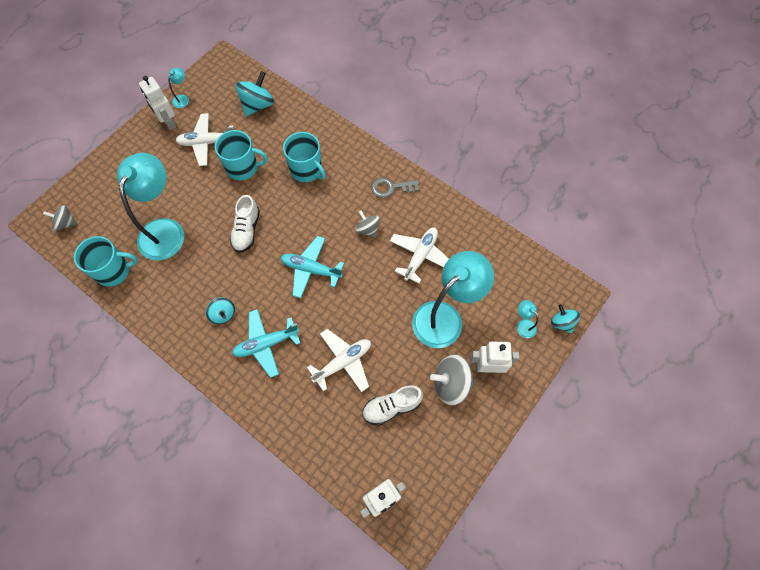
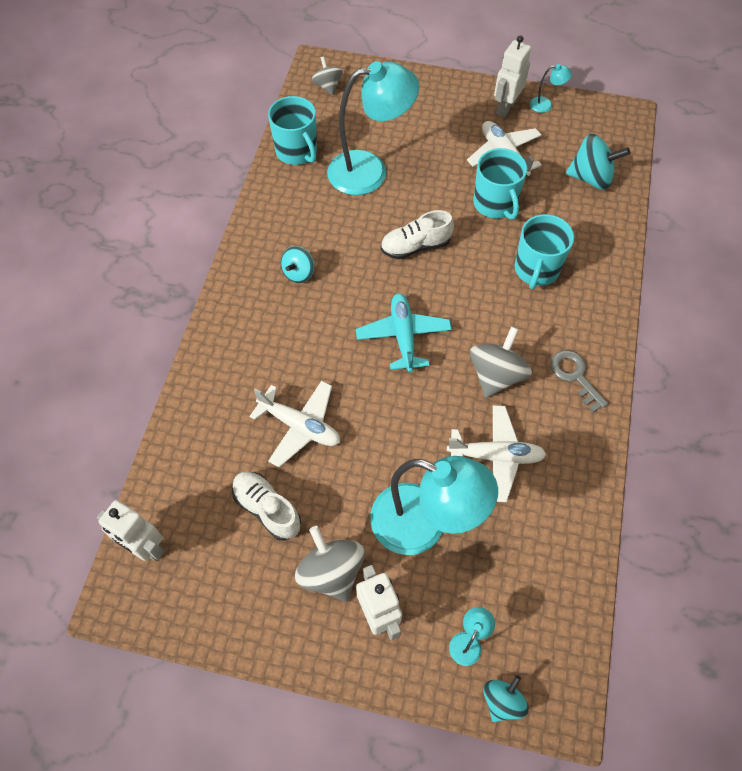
camera: 65 degrees right, 5 degrees down
(266, 344) = (284, 333): turquoise plane -> none
(368, 229) = (496, 375): grey spinning top -> grey spinning top, size x1.63

